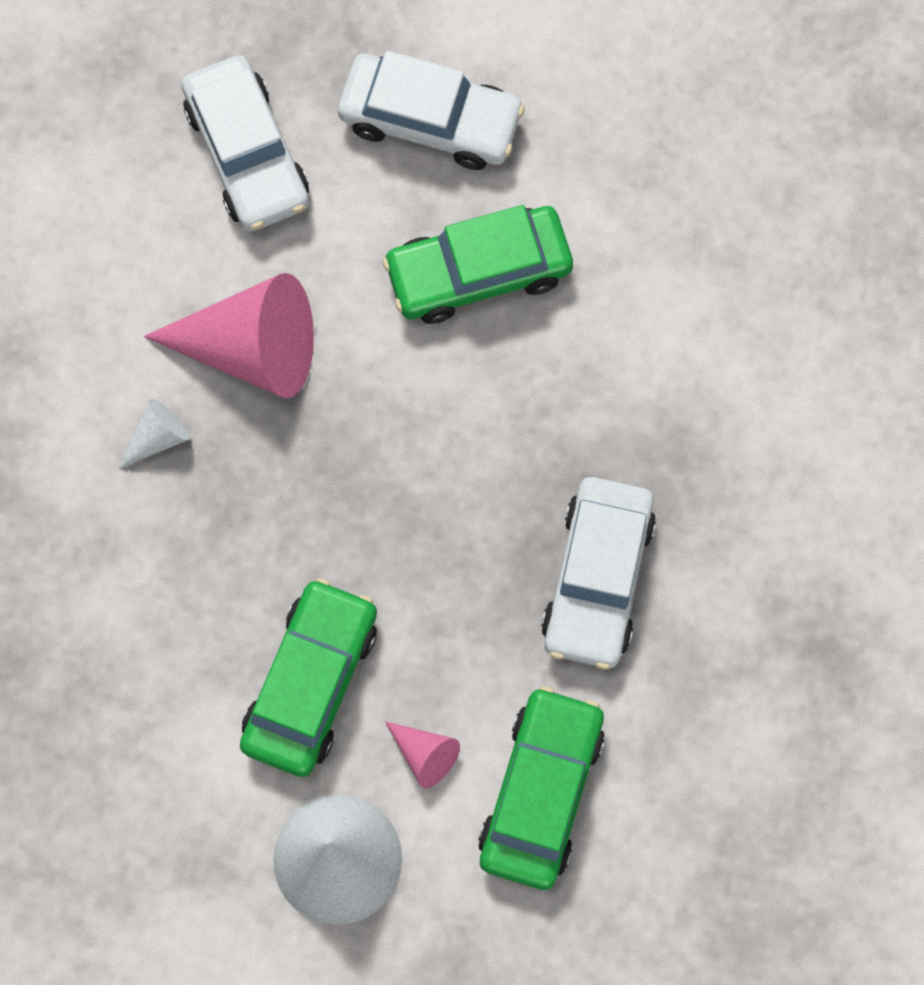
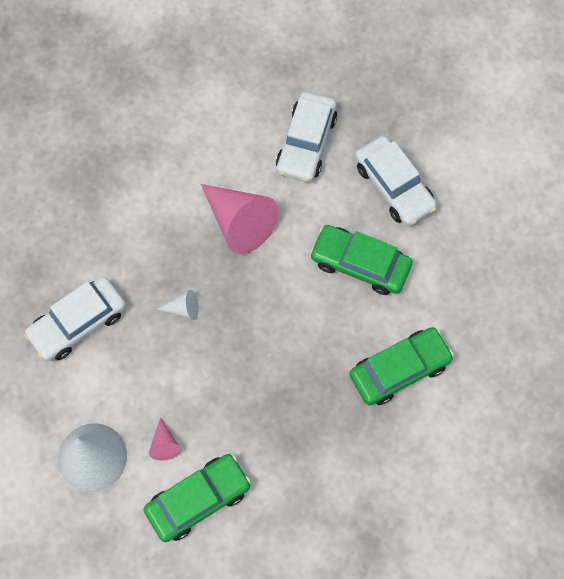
camera: 40 degrees right, 5 degrees down
(158, 437) = (171, 229): white cone -> white cone (183, 309)
(311, 682) = (144, 376): green car -> green car (399, 370)
(597, 578) = (299, 430): white car -> white car (78, 323)

